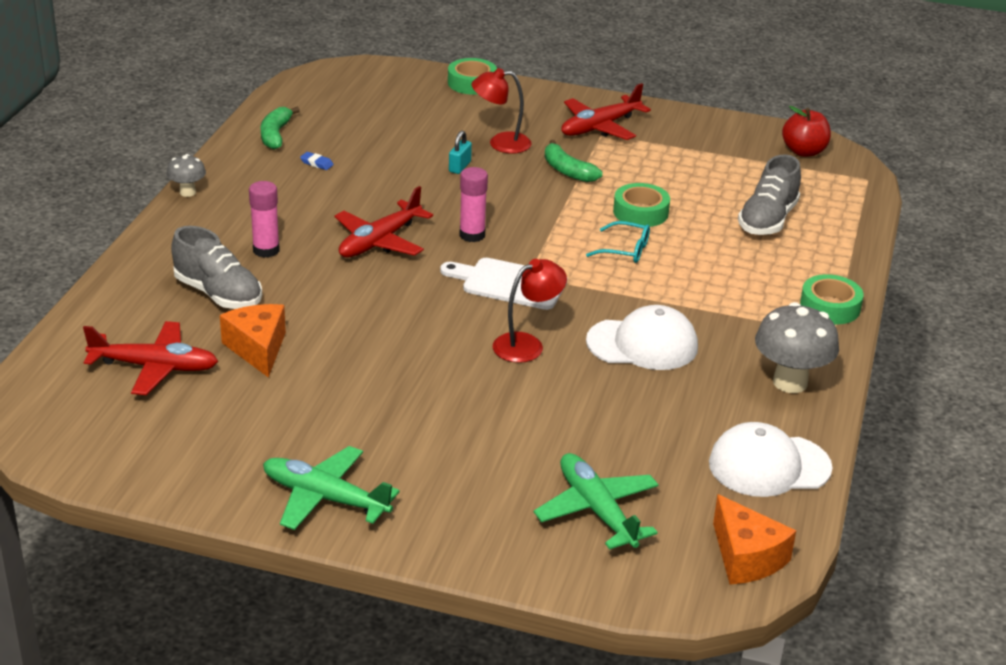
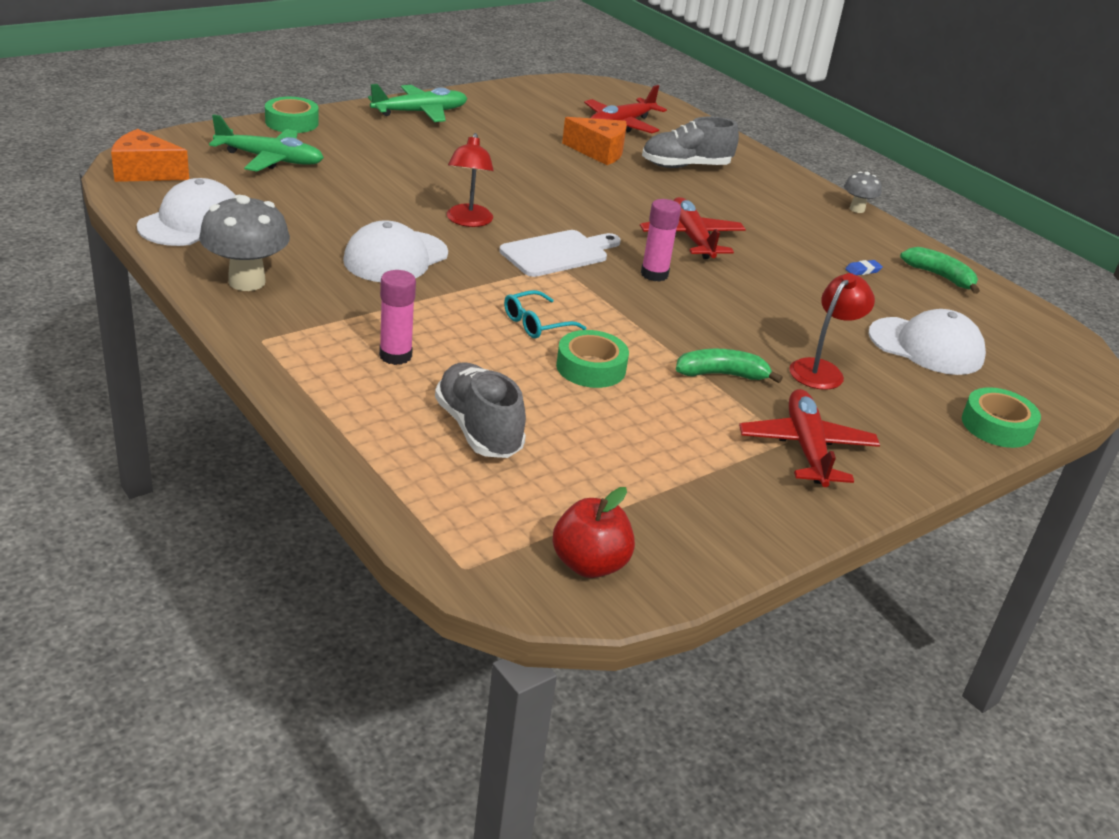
camera: 125 degrees right, 0 degrees up
(266, 250) = (729, 199): pink glue stick -> pink glue stick (395, 356)
(404, 119) = (926, 346): none -> white cap
(459, 167) = (790, 326): turquoise padlock -> none
(830, 307) = (295, 364): green tape -> green tape (292, 122)

